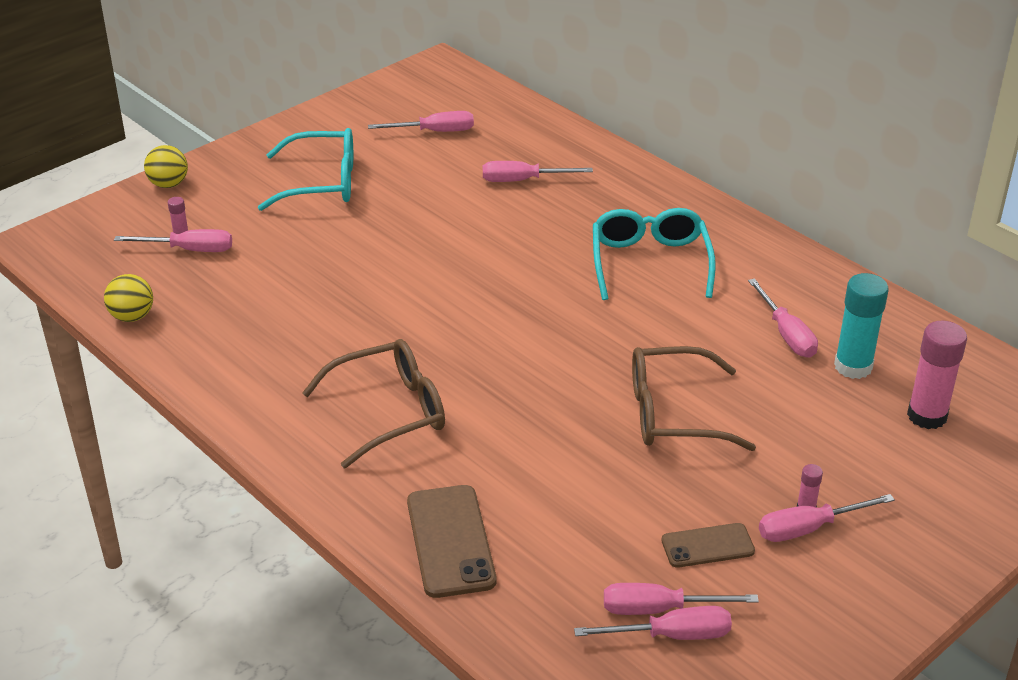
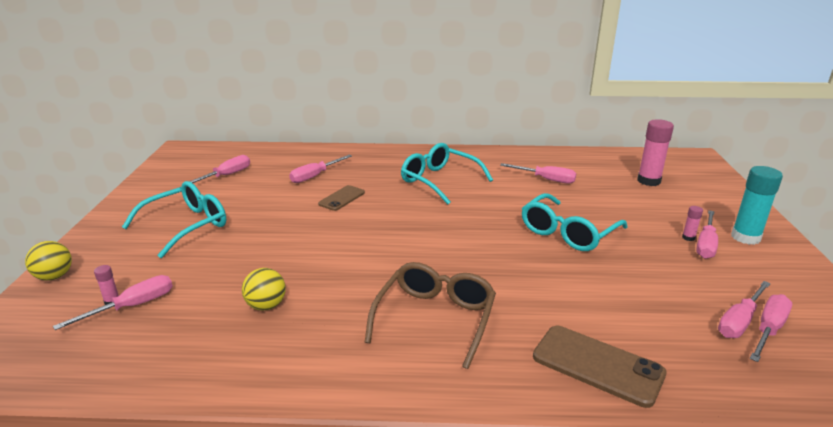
camera: 45 degrees left, 10 degrees down
(132, 316) = (140, 375): yellow ball -> yellow ball (266, 306)
(673, 414) = (567, 233): brown glasses -> turquoise glasses
(707, 546) = (693, 278): brown phone -> brown phone (342, 198)
(853, 366) = (591, 178): turquoise glue stick -> turquoise glue stick (745, 237)

